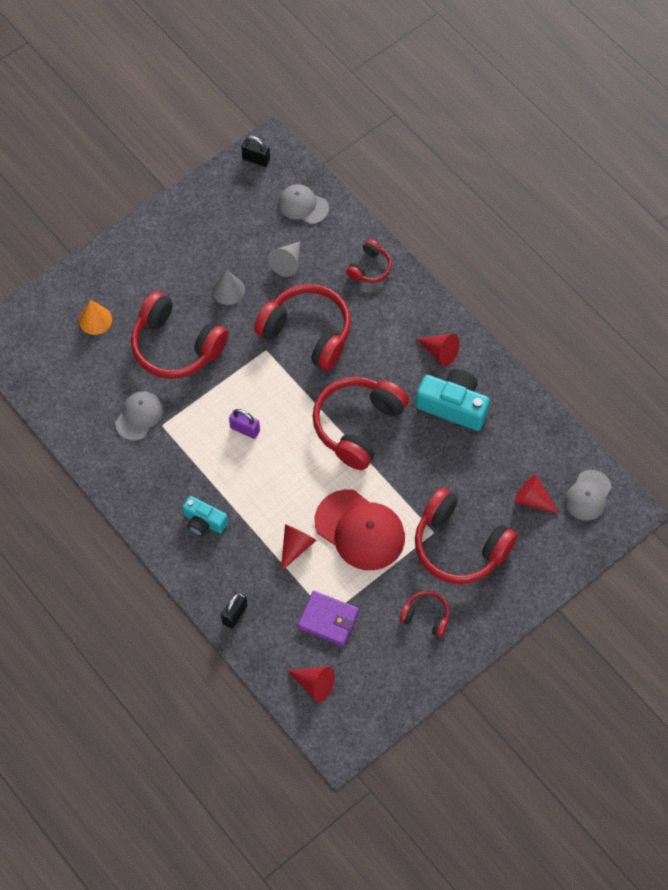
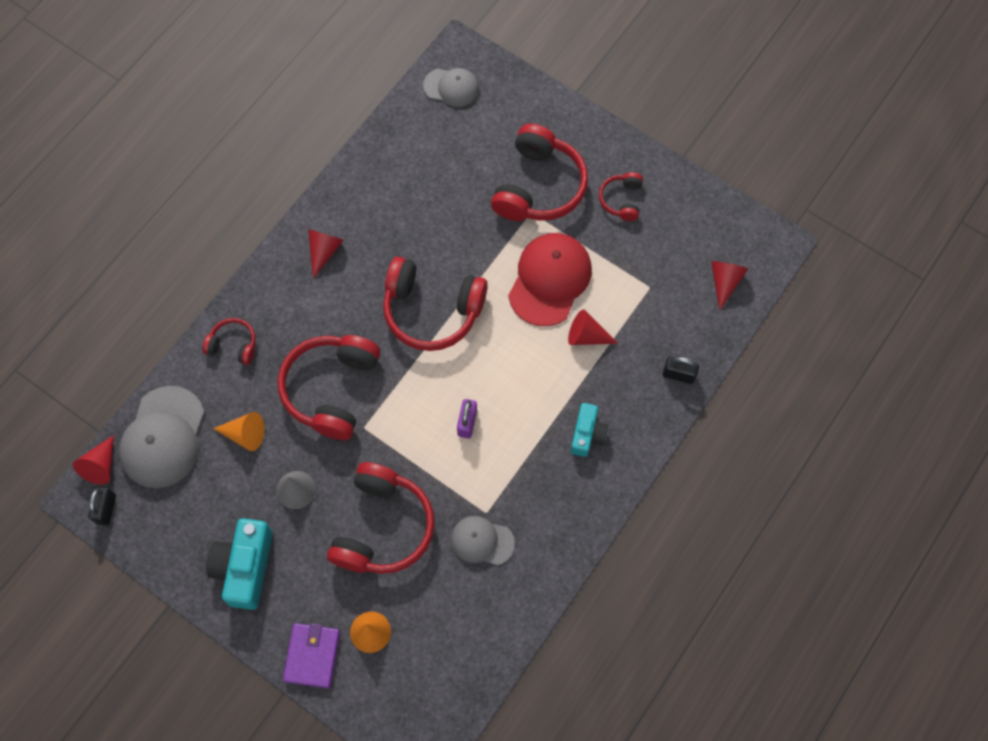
camera: 105 degrees left, 5 degrees up
(287, 263) = (245, 434): grey cone -> orange cone
(303, 205) = (163, 437): grey cap -> grey cap, size x1.70
(328, 619) = (654, 286): purple wallet -> purple wallet (312, 656)
(453, 406) = (384, 225): turquoise camera -> turquoise camera (245, 567)
(532, 499) = (469, 133): red cone -> red cone (101, 466)

